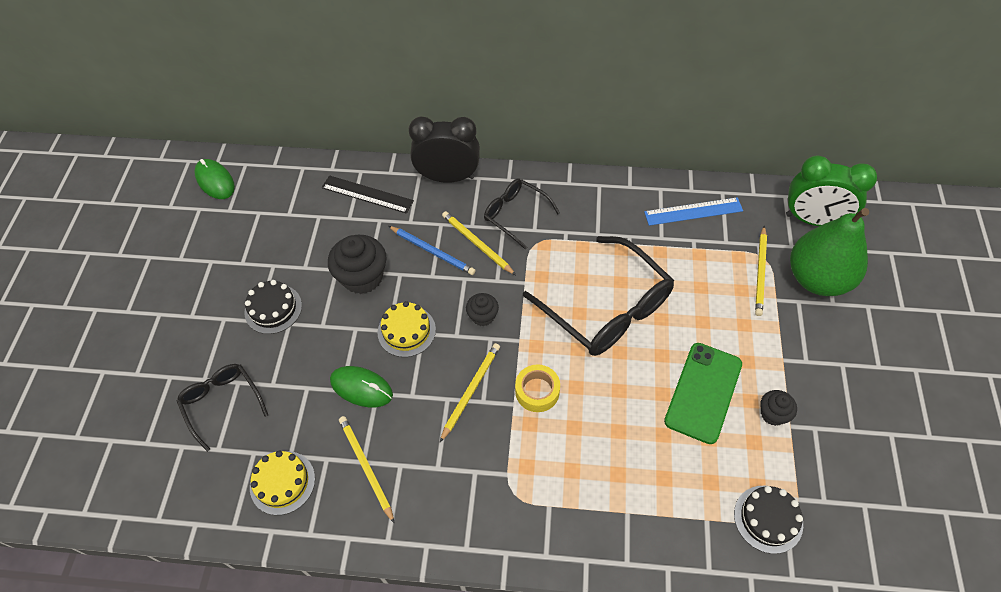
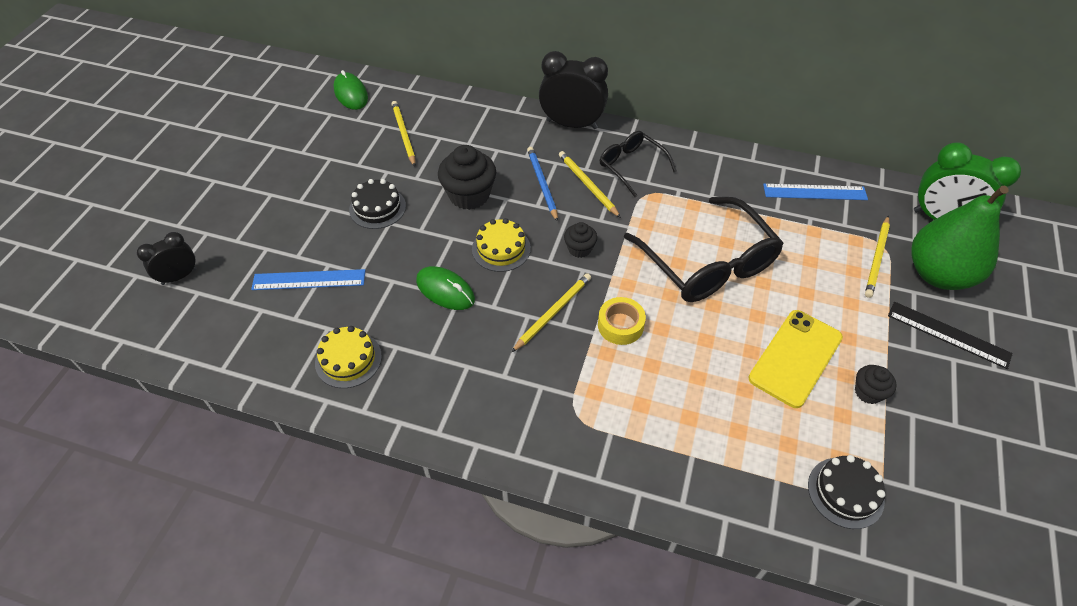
camera: 10 degrees right, 5 degrees down
(87, 426) = (179, 276): none -> black clock
(222, 403) = (309, 280): black glasses -> blue ruler
(366, 467) = (433, 362): yellow pencil -> yellow pencil (404, 134)
(367, 194) = (490, 126): black ruler -> black ruler (948, 334)
(432, 251) = (542, 184): blue pencil -> blue pencil turned 150 degrees counterclockwise
(703, 392) = (795, 358): green phone -> yellow phone

